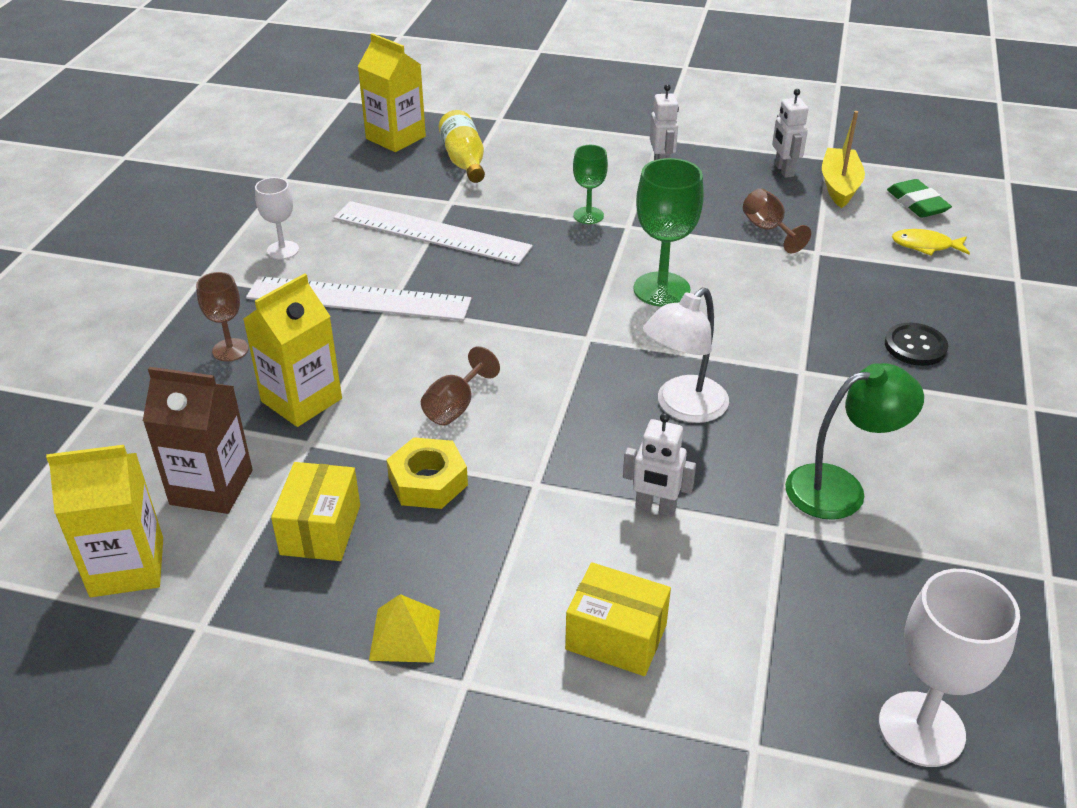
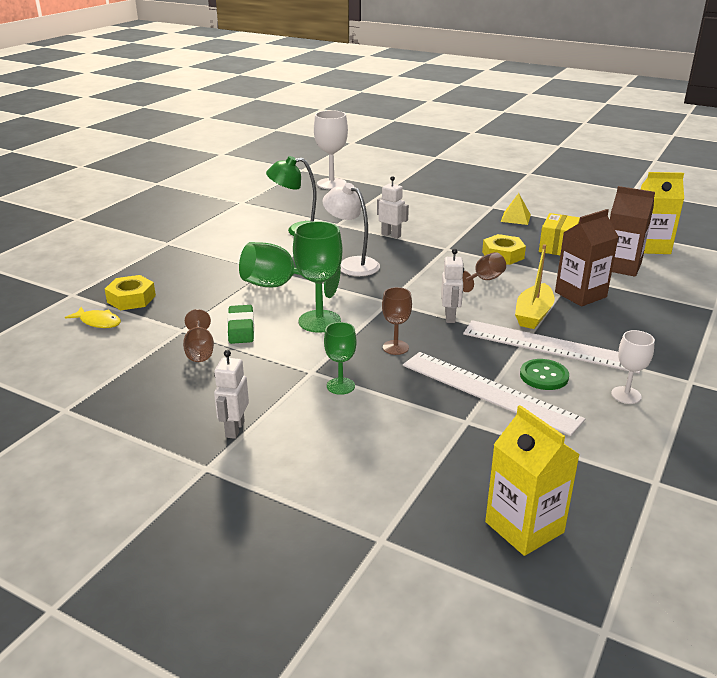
camera: 165 degrees left, 10 degrees down
(230, 350) = (640, 326): brown goblet -> brown goblet (395, 347)
(301, 400) = (580, 294): yellow carton -> brown carton
(370, 258) = (544, 376): none -> green button
(464, 161) = (443, 472): yellow bottle -> none
(616, 637) = (428, 209): yellow box -> none
(683, 408) = (352, 264): white lamp -> white lamp turned 105 degrees counterclockwise
(758, 340) = (280, 286): none -> green goblet
(783, 170) = (123, 403): white robot -> white robot (450, 317)
(839, 186) = (94, 379): yellow boat -> yellow boat (533, 314)
(915, 346) = (190, 272): black button -> none
(917, 204) = (54, 353): green eraser -> green eraser (241, 328)
(933, 285) = (131, 299): none -> yellow nut

